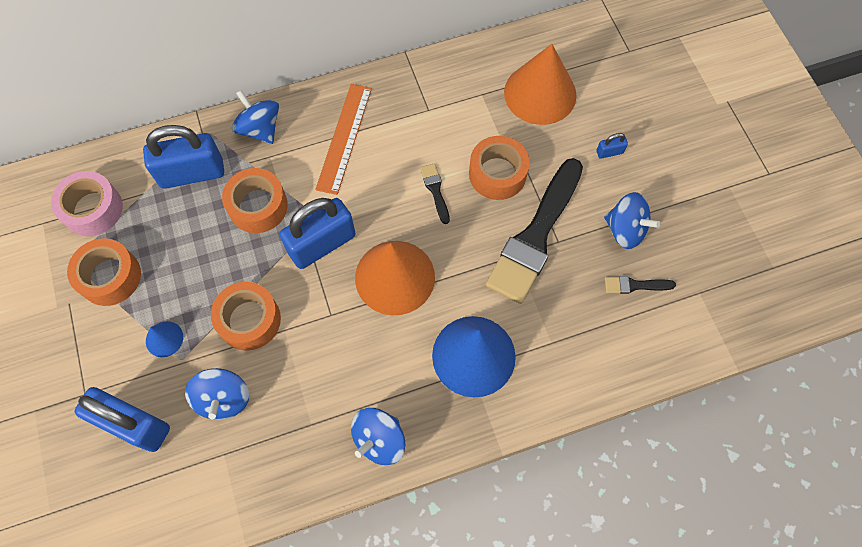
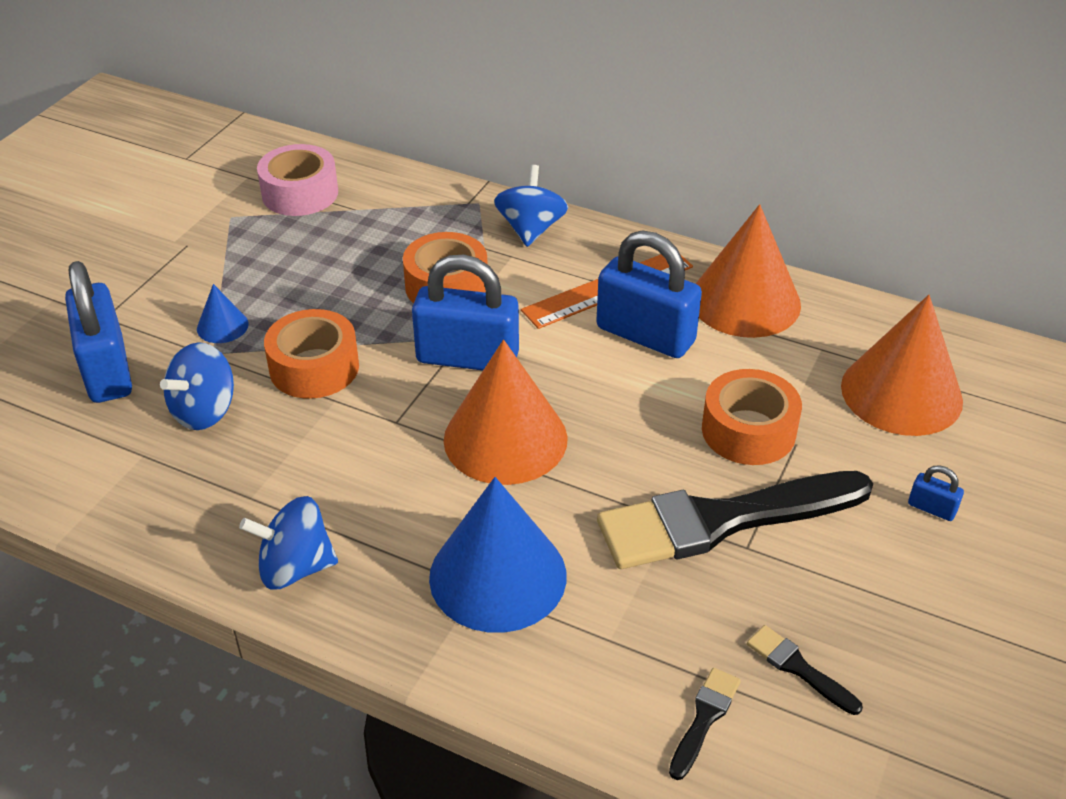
camera: 45 degrees right, 25 degrees down
(110, 277) = (245, 249): orange tape -> none
(192, 173) = (420, 222): blue padlock -> blue padlock (645, 335)
(418, 91) = (745, 301): none -> orange cone
(435, 190) = (652, 396): black brush -> black brush (704, 719)
(625, 230) = (857, 601): blue spinning top -> none

